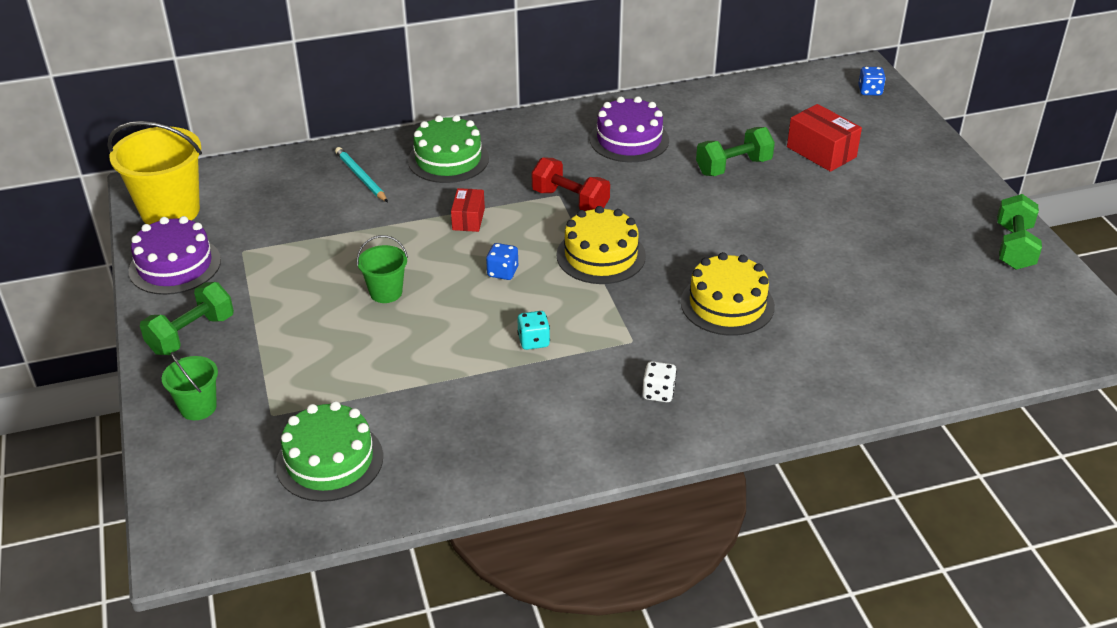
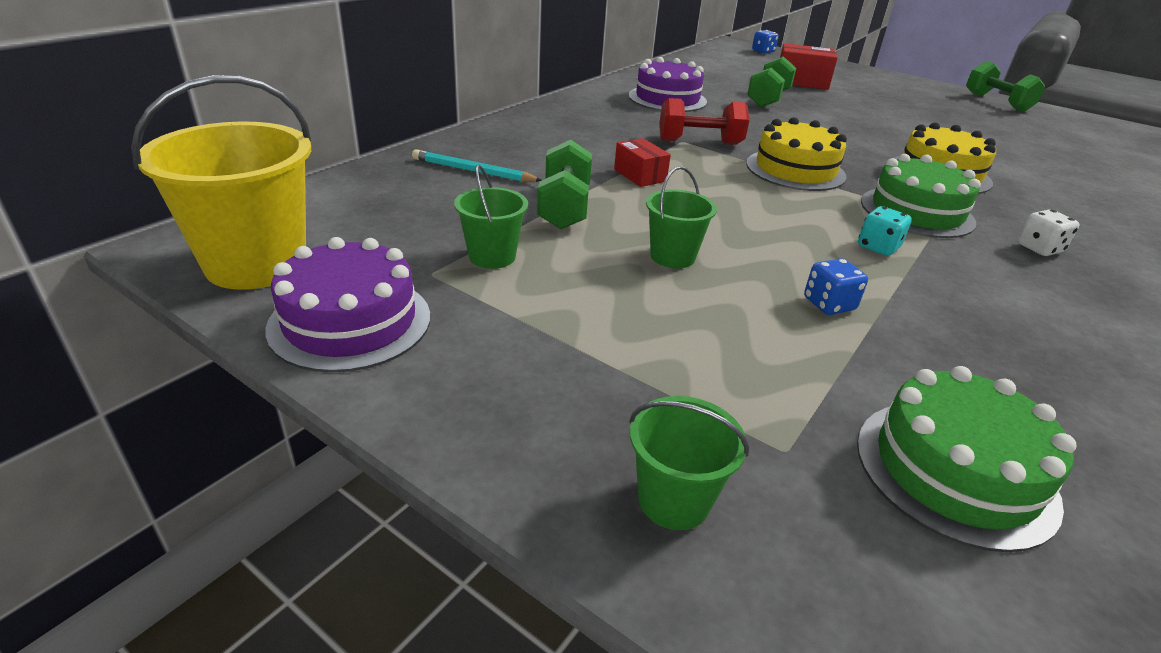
camera: 40 degrees left, 5 degrees down
(191, 334) = (504, 398): green dumbbell -> green dumbbell (564, 207)
(286, 251) = (492, 256): none -> green bucket
(448, 159) = (541, 139): green cake -> green cake (916, 212)
(502, 272) = (746, 204): blue dice -> blue dice (829, 304)

